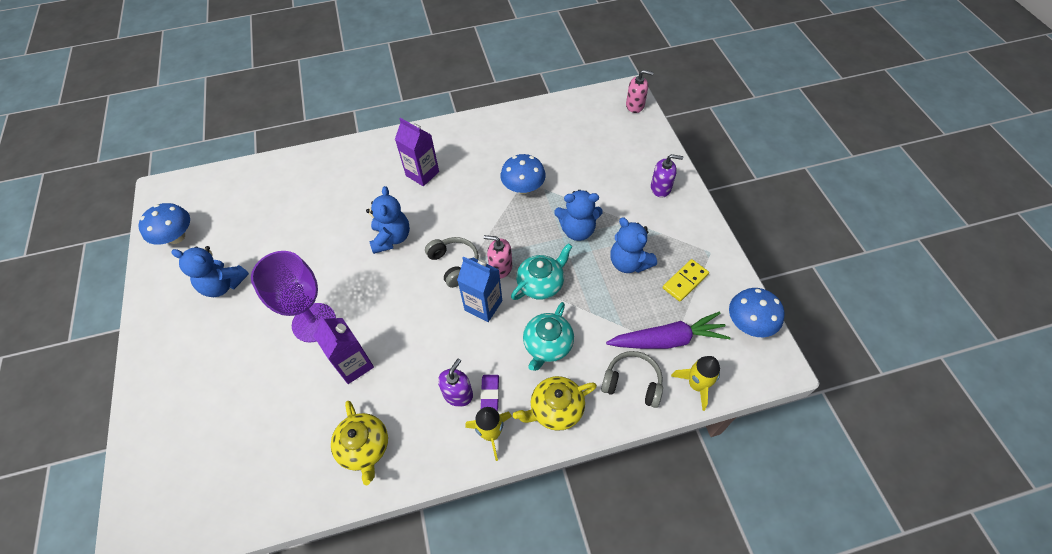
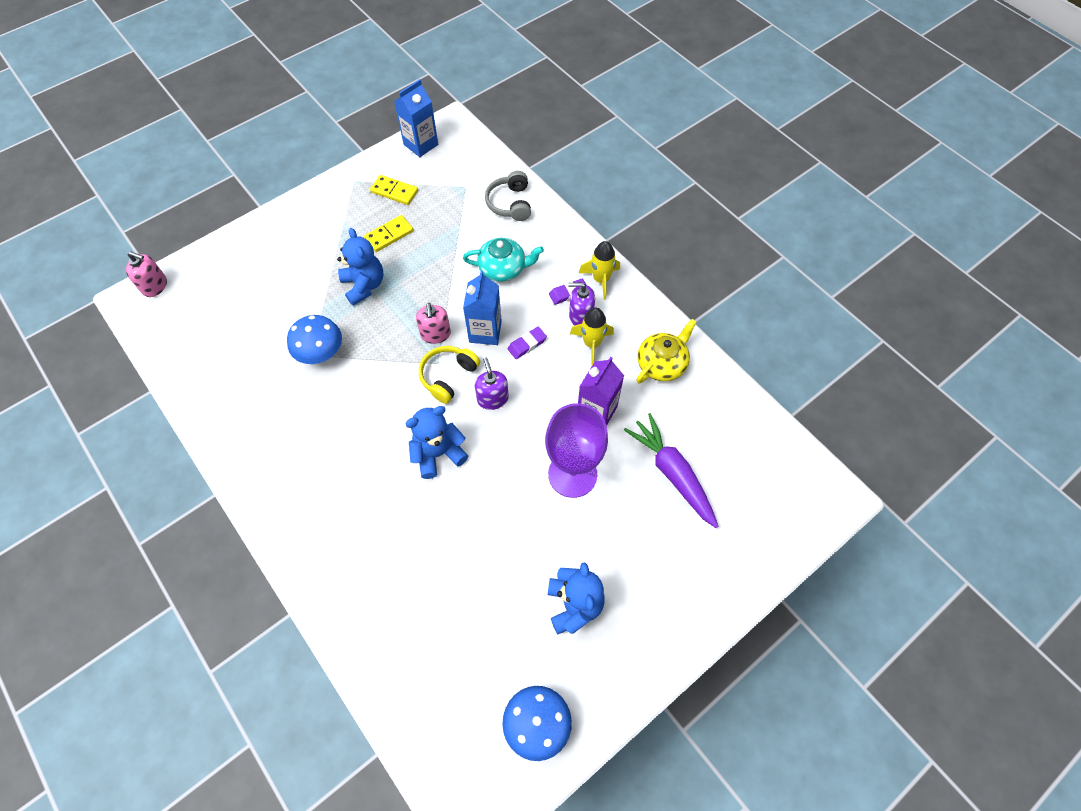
camera: 115 degrees left, 5 degrees up
(422, 174) = (330, 467): purple carton -> none
(452, 334) = (527, 344): none -> purple eraser
(454, 264) = (448, 376): grey headphones -> yellow headphones
(541, 283) = (441, 294): turquoise teapot -> none
(555, 409) = (558, 245): yellow teapot -> none
(629, 263) = (389, 235): blue teddy bear -> yellow domino
(635, 105) = (155, 286): pink soap dispenser -> pink soap dispenser turned 120 degrees clockwise
(660, 188) = (284, 233): purple soap dispenser -> purple soap dispenser (492, 398)
(667, 340) = (460, 191): purple carrot -> purple carrot (672, 473)
(696, 385) = (492, 165): yellow rocket -> yellow rocket (592, 344)
(749, 323) = (421, 144): blue mushroom -> blue carton

